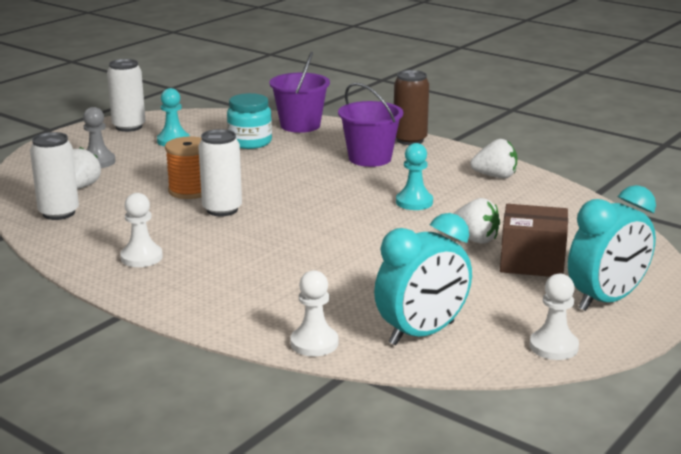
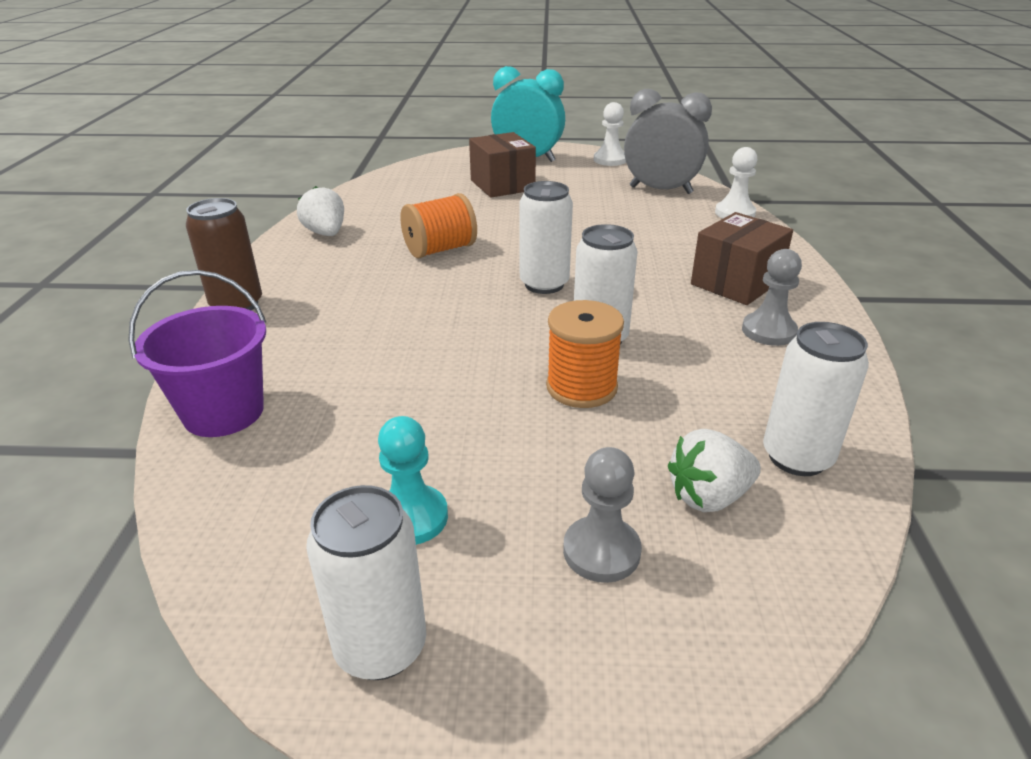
camera: 125 degrees left, 10 degrees up
(141, 257) = (768, 331): white pawn -> grey pawn
(207, 277) = (736, 283): none -> brown box
(250, 142) = (346, 425): turquoise jar -> none
(310, 217) = (544, 284): none -> white can
(370, 158) = (332, 309): purple bucket -> none
(414, 202) = (440, 249): turquoise pawn -> orange spool
(422, 333) = (660, 190): turquoise clock -> grey clock
(474, 239) = (489, 209): white strawberry -> none

